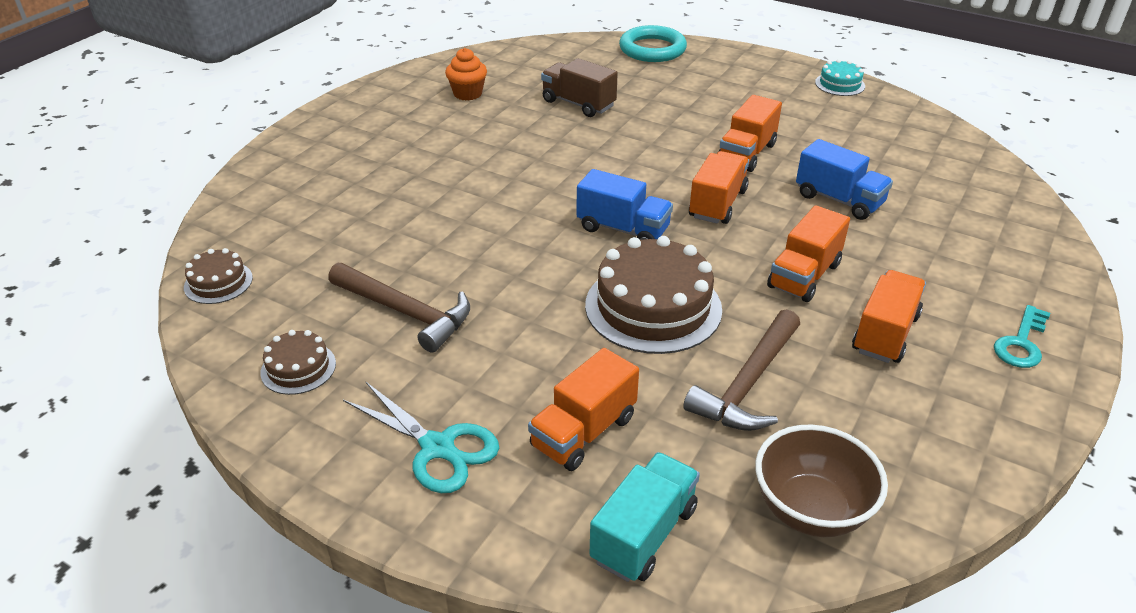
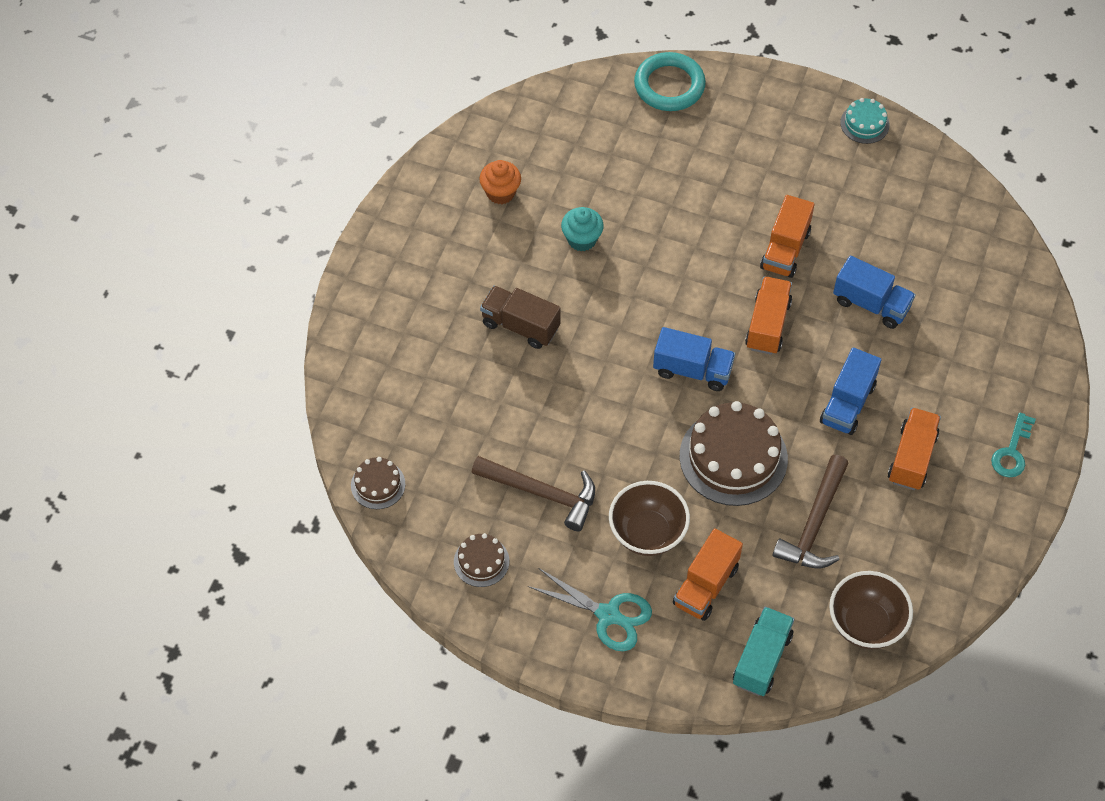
camera: 10 degrees left, 20 degrees up
(522, 366) = (647, 533): none -> brown bowl
(535, 128) = (582, 239): none -> turquoise cupcake
(578, 104) = (614, 194): brown truck -> brown truck (520, 326)
(804, 276) = (847, 404): orange truck -> blue truck

